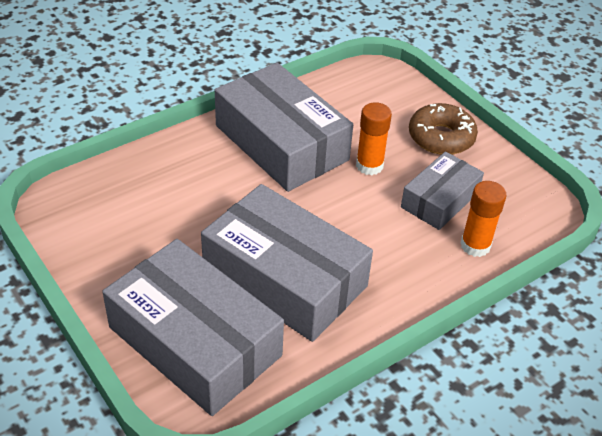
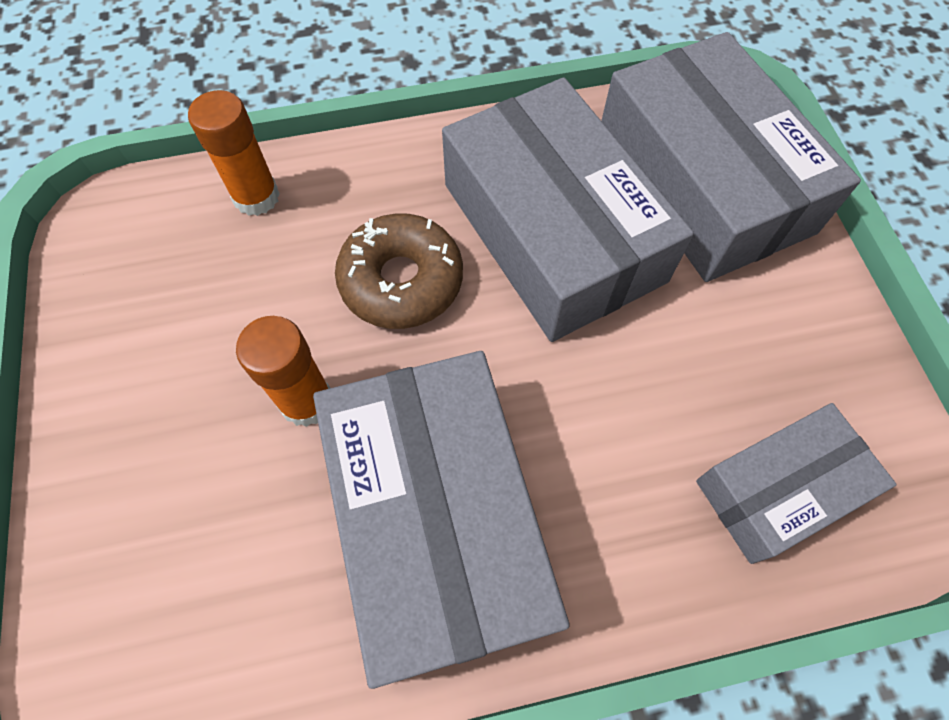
camera: 155 degrees left, 20 degrees up
(440, 200) = (243, 289): grey box -> grey box (779, 489)
(441, 137) = (129, 426): brown donut -> brown donut (401, 281)

